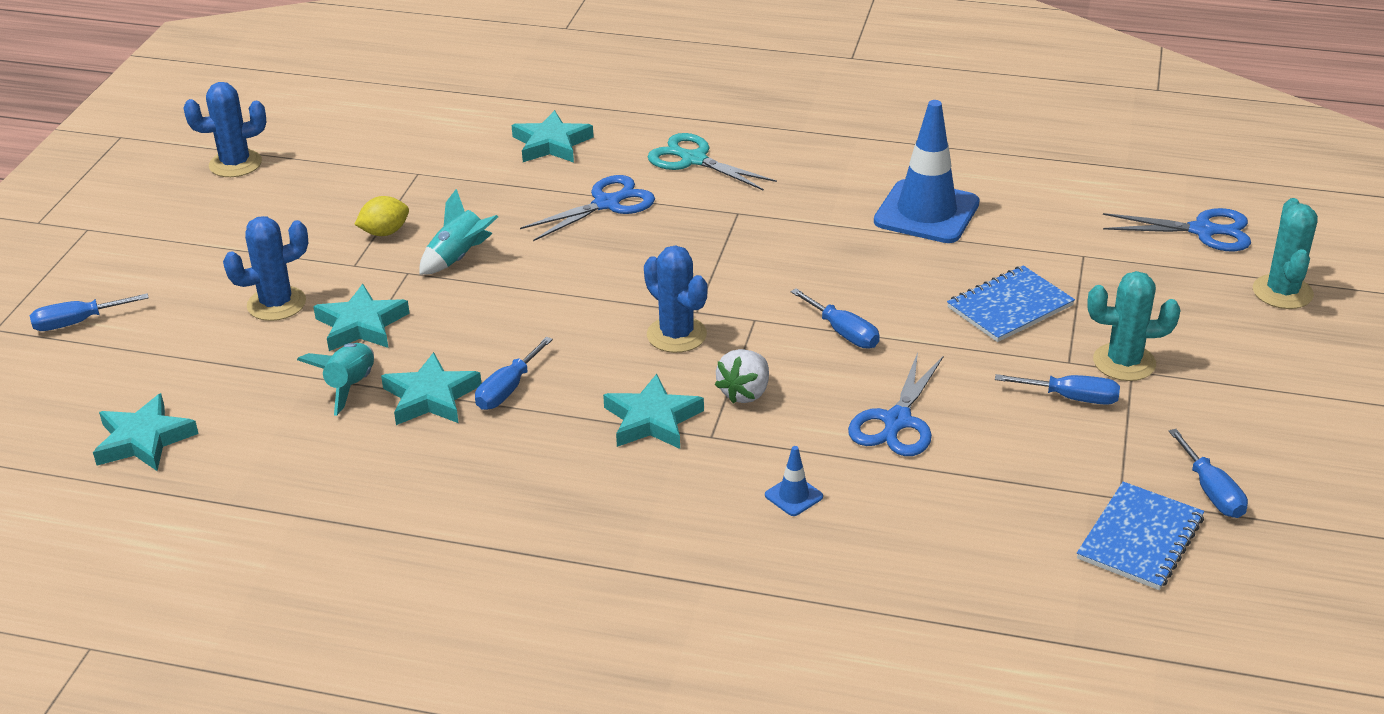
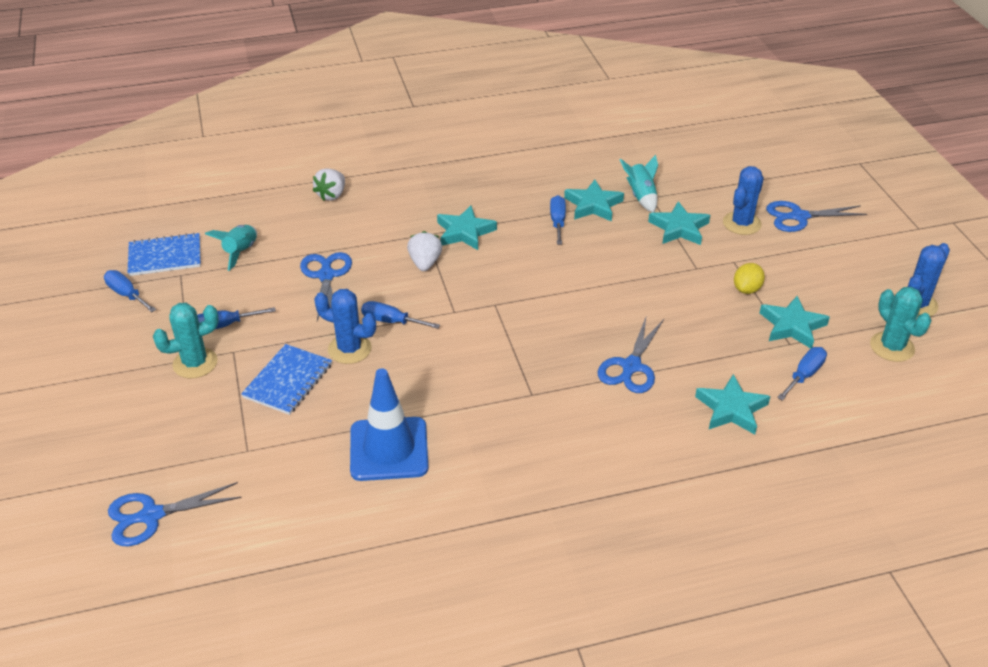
camera: 150 degrees right, 5 degrees up
(77, 322) = (826, 179): blue screwdriver -> blue screwdriver (804, 375)
(144, 440) = (702, 143): turquoise star -> turquoise star (792, 326)
(197, 288) = (798, 217): none -> blue scissors
(459, 257) = (679, 288): turquoise rocket -> turquoise rocket (240, 252)
(676, 335) = (493, 284): blue cactus -> blue cactus (349, 349)
(693, 159) = (609, 435): turquoise scissors -> none
(793, 496) = (360, 219): blue traffic cone -> none
(814, 561) = (331, 195): none -> white strawberry
(1140, 538) = (165, 256): blue notebook -> blue notebook turned 75 degrees clockwise
(1282, 292) = (80, 469): turquoise cactus -> turquoise cactus (892, 347)

